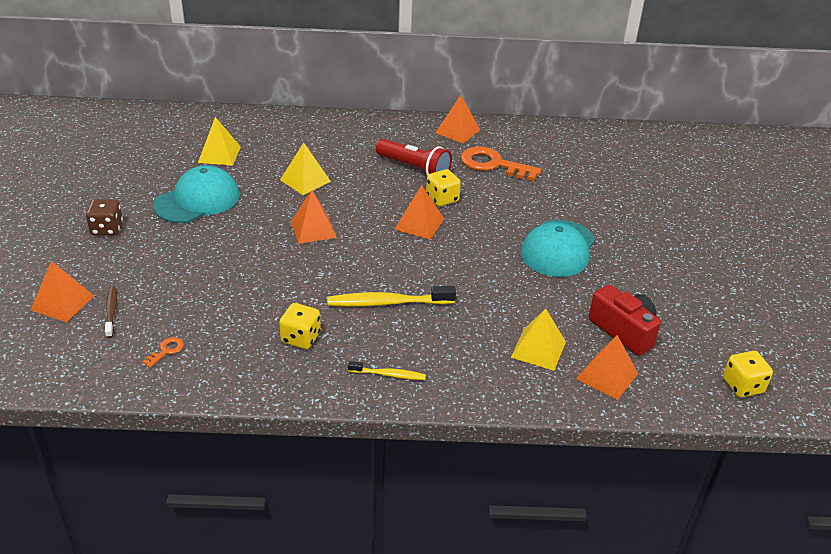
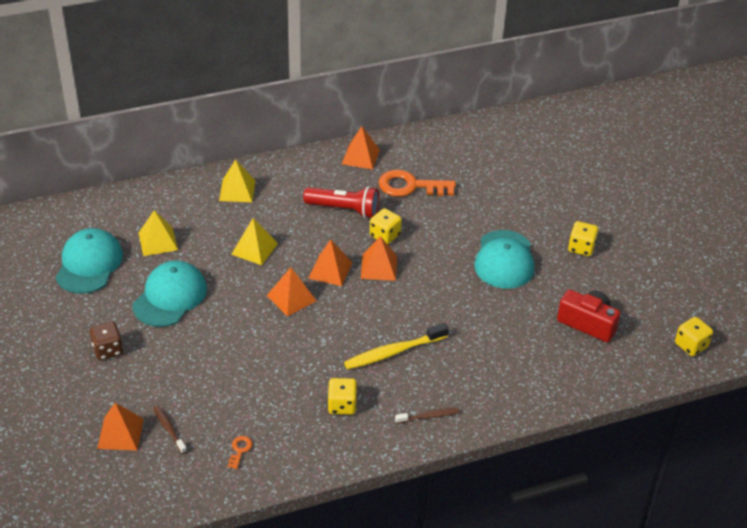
camera: 20 degrees left, 5 degrees up
(144, 158) = (89, 264): none -> turquoise cap
(388, 374) = (429, 416): yellow toothbrush -> brown toothbrush
(538, 349) = (531, 359): yellow pyramid -> yellow pyramid (237, 190)
(607, 376) = (591, 367): orange pyramid -> orange pyramid (330, 270)
(651, 258) = (581, 248): none -> yellow dice

